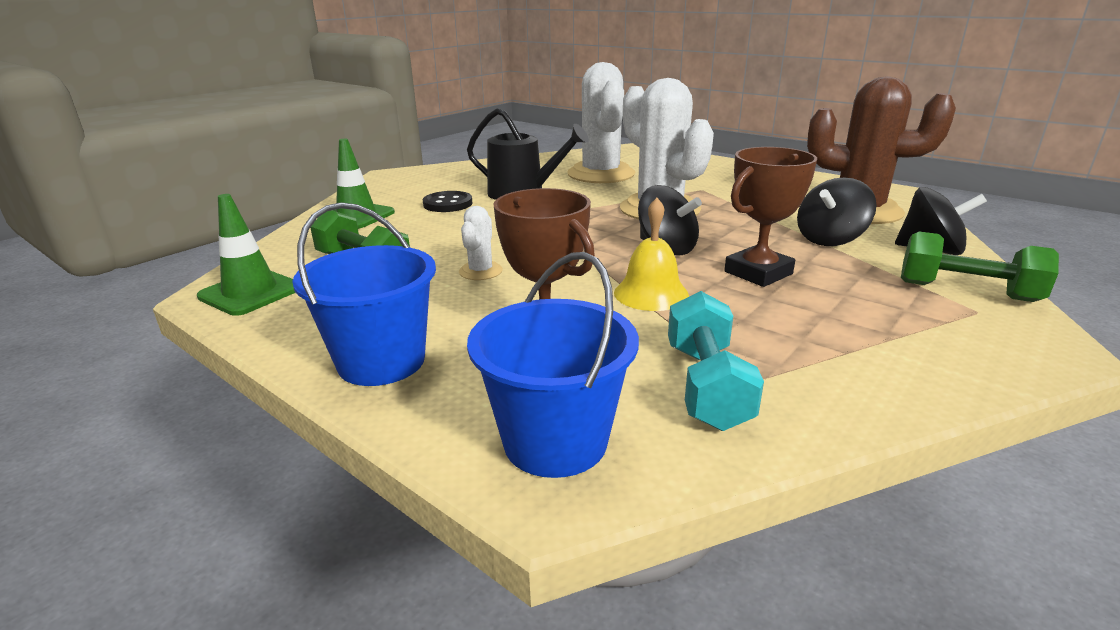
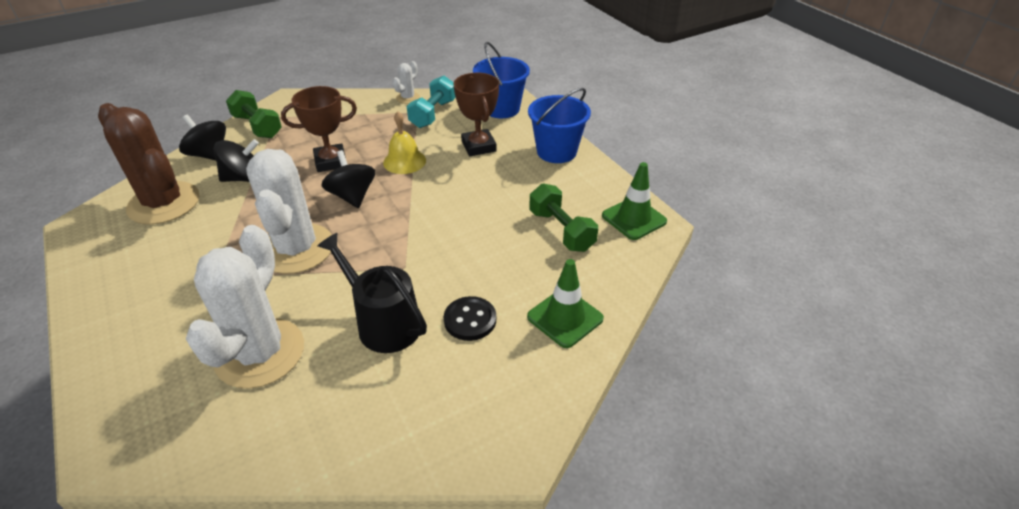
camera: 160 degrees left, 15 degrees up
(480, 271) = (486, 203): white cactus -> white cactus (408, 98)

